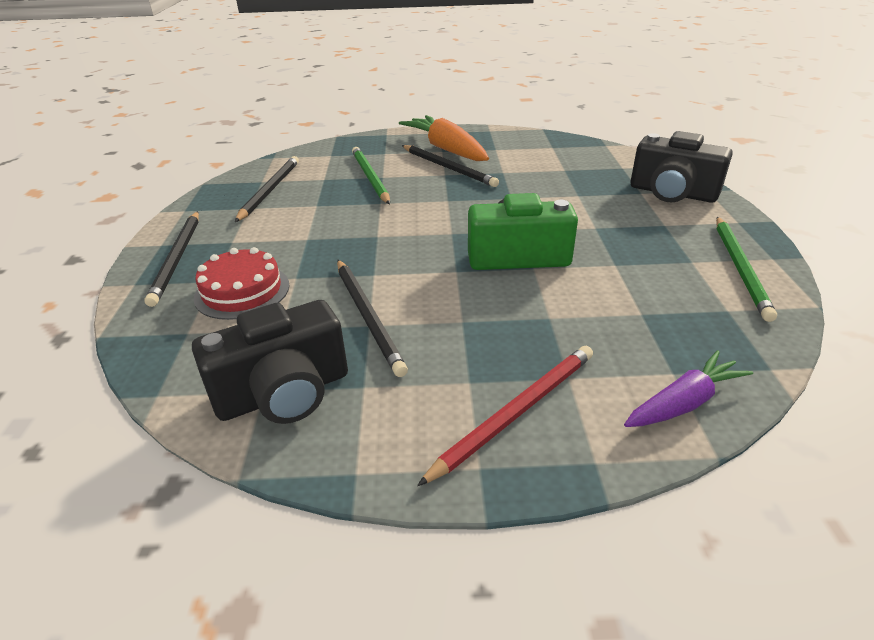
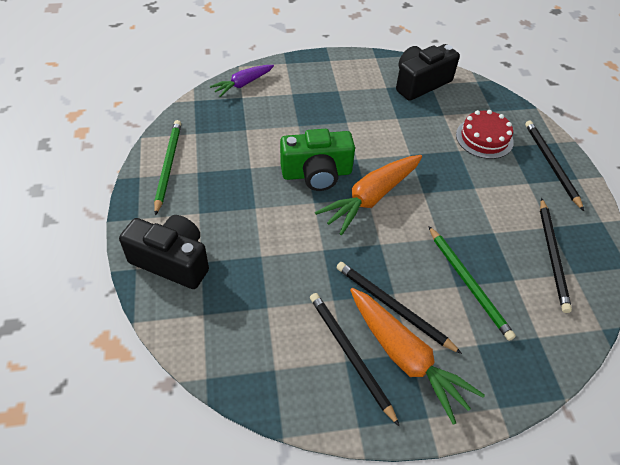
camera: 170 degrees right, 15 degrees up
(368, 316) = (400, 123): black pencil -> black pencil (350, 355)
(447, 232) = (371, 198): none -> orange carrot
(516, 412) = (316, 78): red pencil -> none

